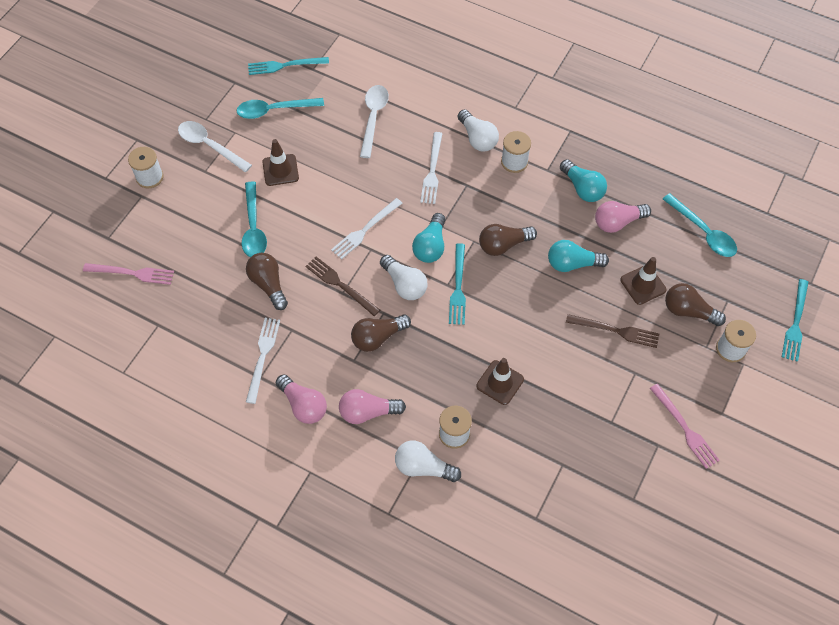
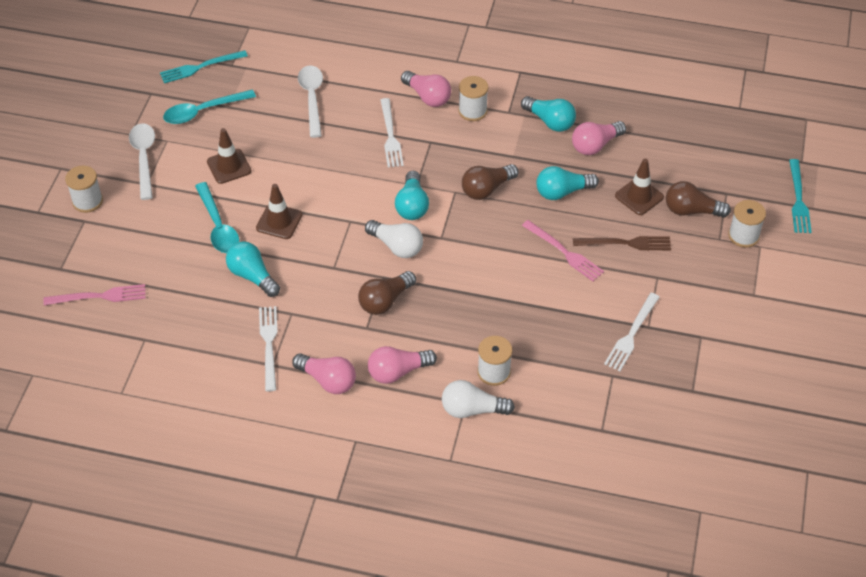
camera: 15 degrees left, 10 degrees down
(210, 146) = (144, 158): white spoon -> white spoon turned 60 degrees clockwise
(268, 284) = (252, 276): brown light bulb -> turquoise light bulb
(340, 285) = (329, 260): brown fork -> none
(365, 230) = (338, 204): white fork -> white fork (631, 334)
(458, 287) = (453, 237): turquoise fork -> none
(477, 138) = (427, 97): white light bulb -> pink light bulb
(500, 382) = (525, 315): brown traffic cone -> brown traffic cone (279, 221)
(685, 428) = (722, 316): pink fork -> pink fork (564, 252)
(703, 232) = (682, 137): turquoise spoon -> none

